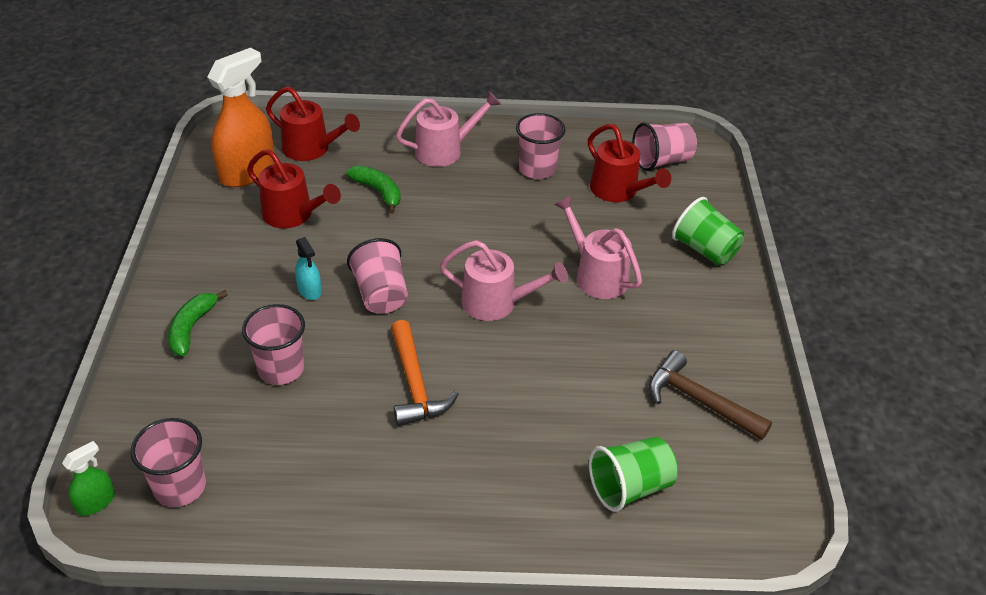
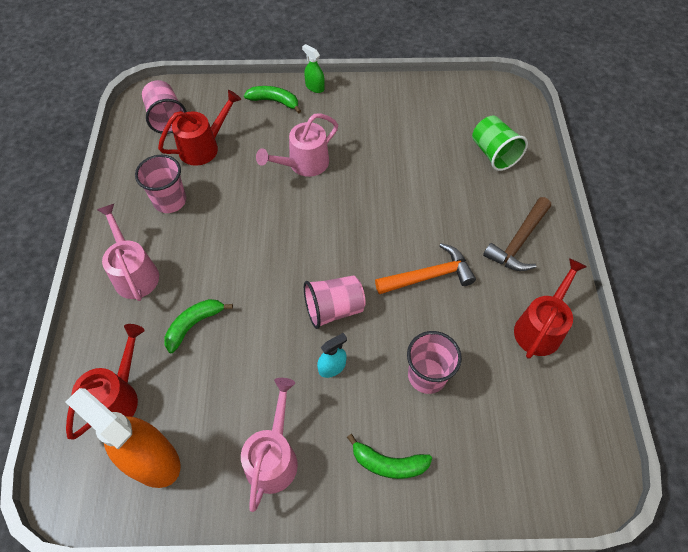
camera: 90 degrees left, 15 degrees up
(96, 502) = (589, 495): green spray bottle -> green spray bottle (314, 87)
(180, 487) = (558, 430): pink cup -> none
(293, 215) = (227, 398): red watering can -> red watering can (540, 327)
(497, 303) = (338, 226): pink watering can -> pink watering can (273, 456)
(699, 401) = (419, 116): brown hammer -> brown hammer (518, 241)
(704, 250) = (274, 101): green cup -> green banana

